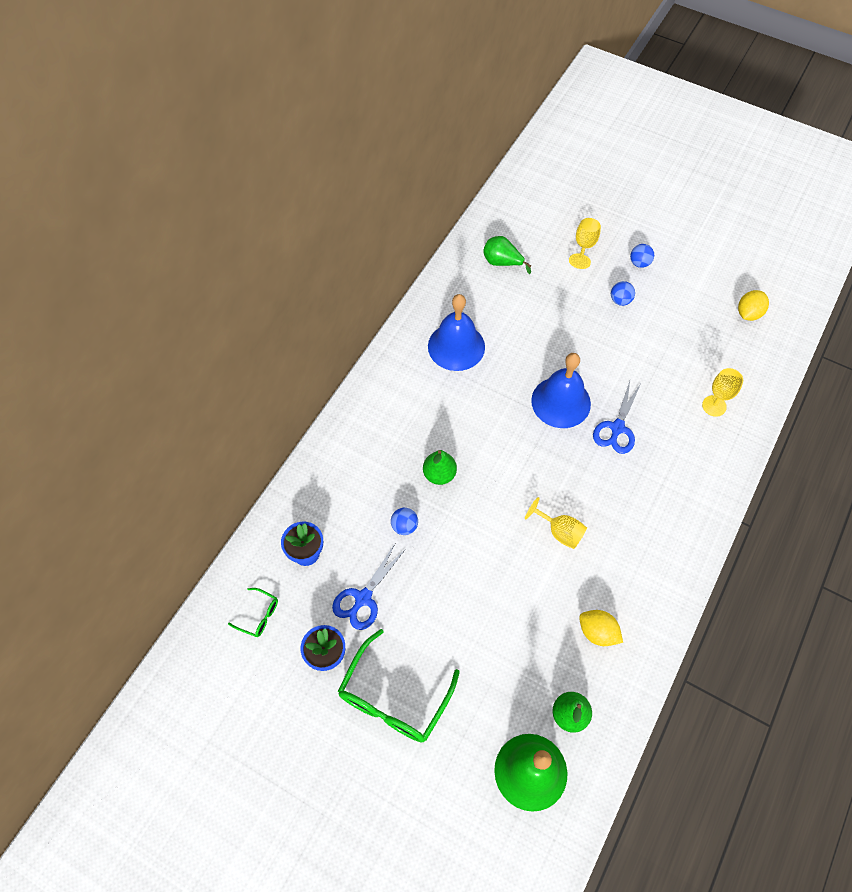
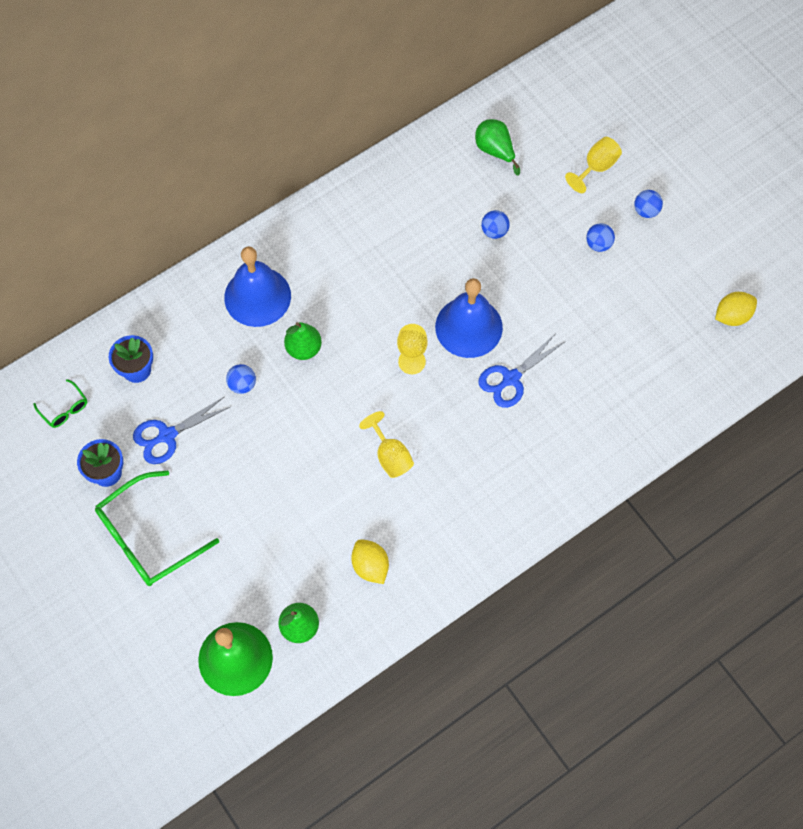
camera: 25 degrees right, 5 degrees up
(456, 346) = (394, 223): blue bell -> blue bell (257, 296)
(537, 321) = (494, 231): none -> blue ball
(714, 406) = (628, 399): yellow goblet -> yellow goblet (412, 361)

